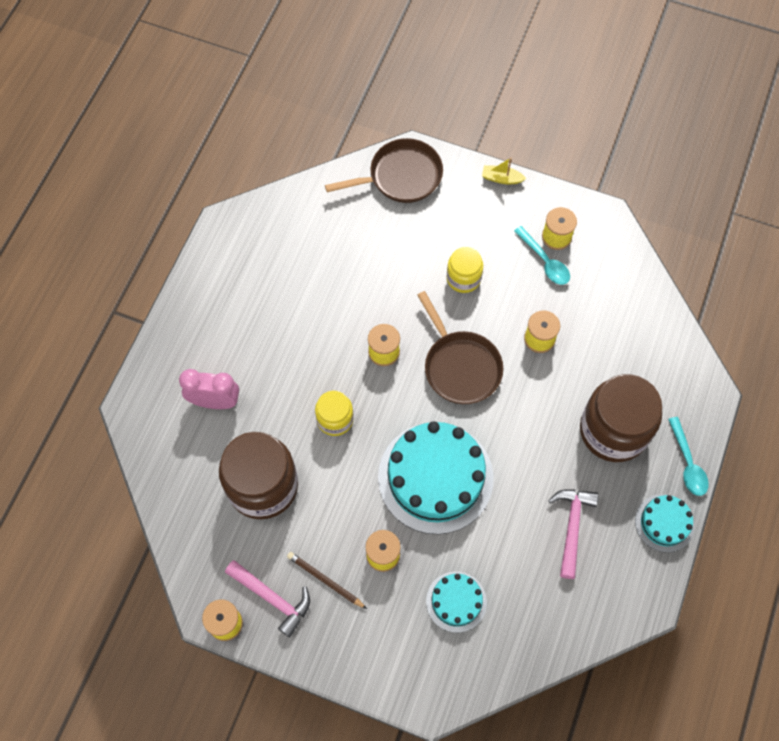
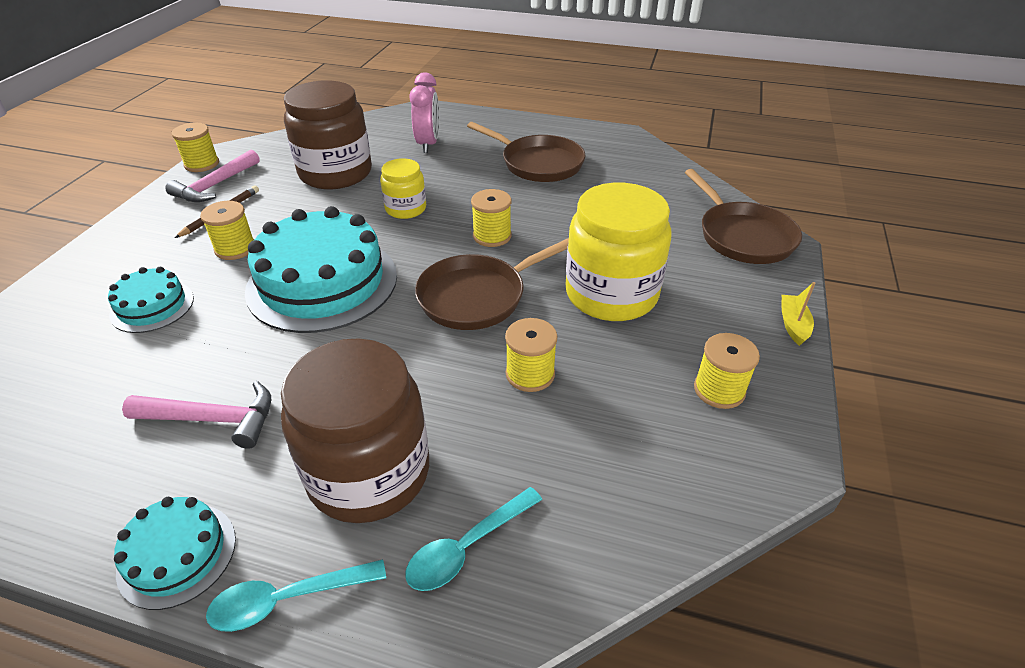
camera: 85 degrees right, 25 degrees down
(269, 305) = (538, 163): none -> brown pan
(463, 278) = (611, 294): yellow jar -> yellow jar, size x1.90
(544, 261) = (668, 376): turquoise spoon -> turquoise spoon (467, 547)

